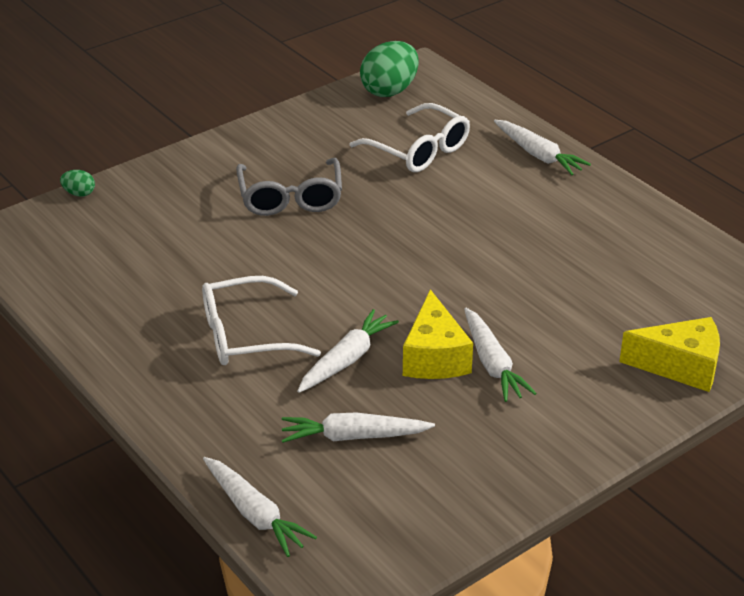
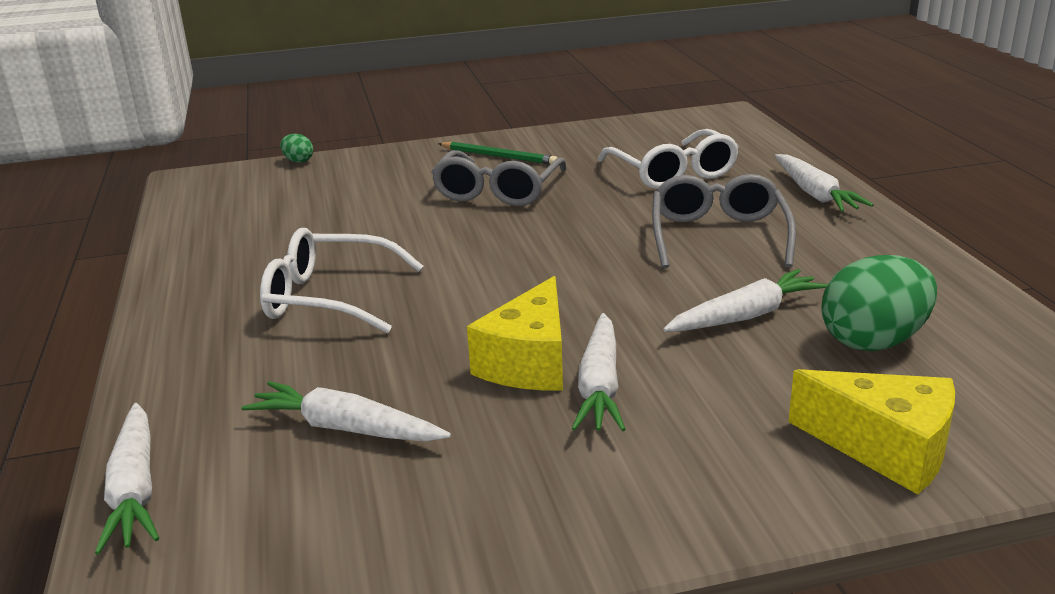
camera: 25 degrees right, 10 degrees down
(260, 155) = (499, 156): none -> green pencil
(347, 360) = (418, 343): white carrot -> white carrot (746, 316)
(389, 90) = (679, 126): green egg -> green egg (873, 341)
(492, 213) = (718, 236): none -> grey glasses

